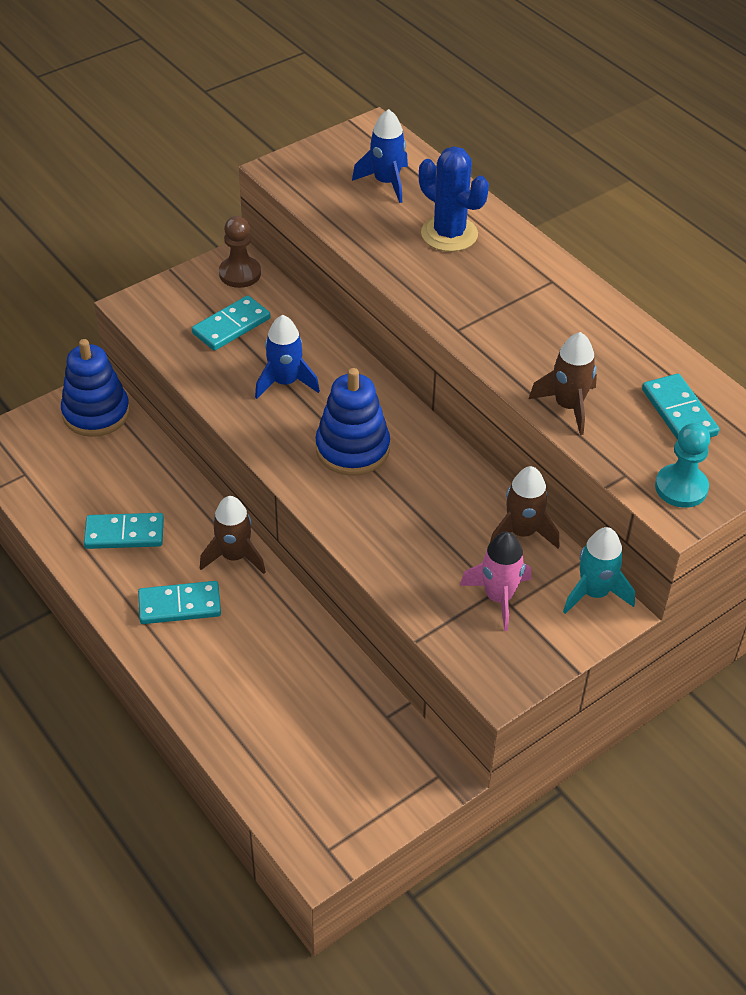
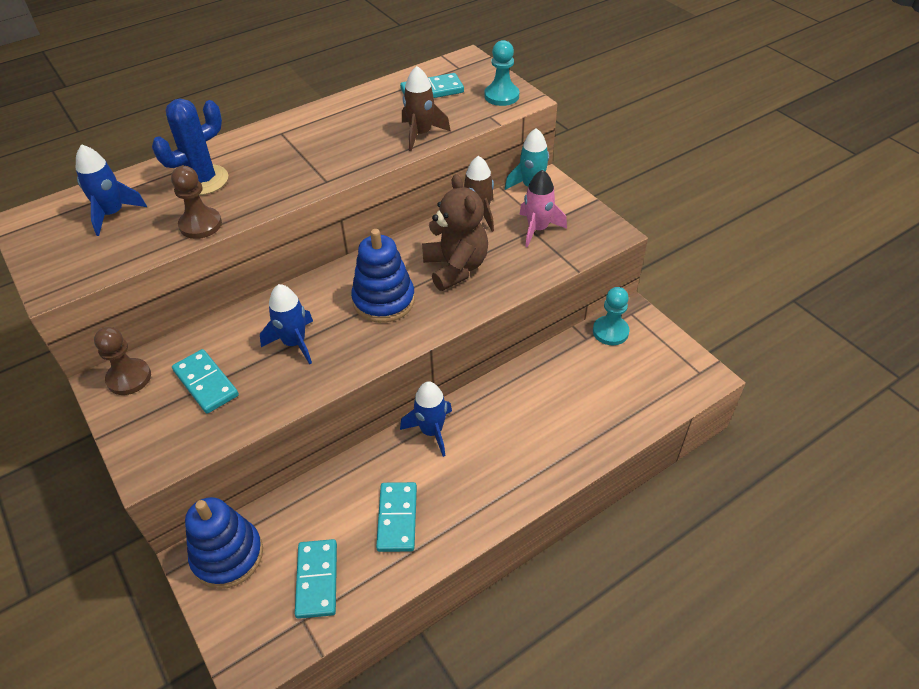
camera: 85 degrees left, 0 degrees up
(179, 605) = (484, 470): turquoise domino -> turquoise domino (317, 579)
(234, 556) = (431, 431): brown rocket -> blue rocket
(371, 245) = (200, 225): none -> brown pawn
(400, 746) = (610, 332): none -> turquoise pawn
(413, 512) = (455, 268): none -> brown teddy bear

